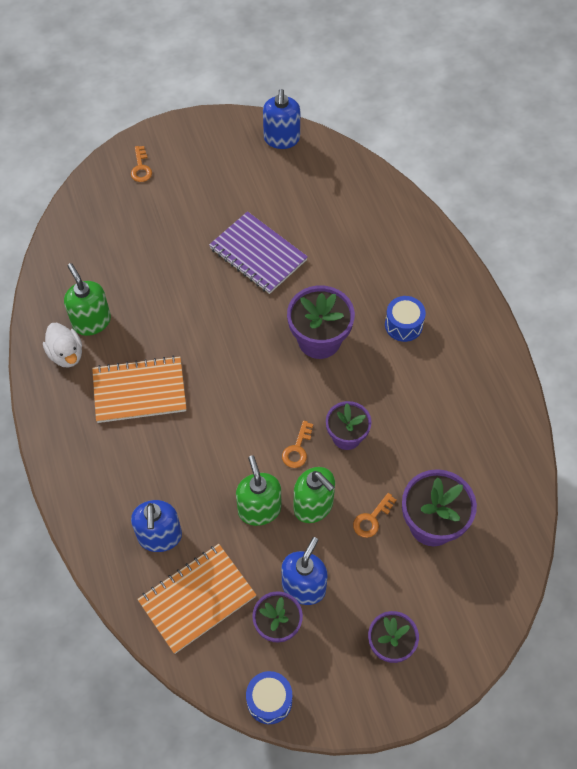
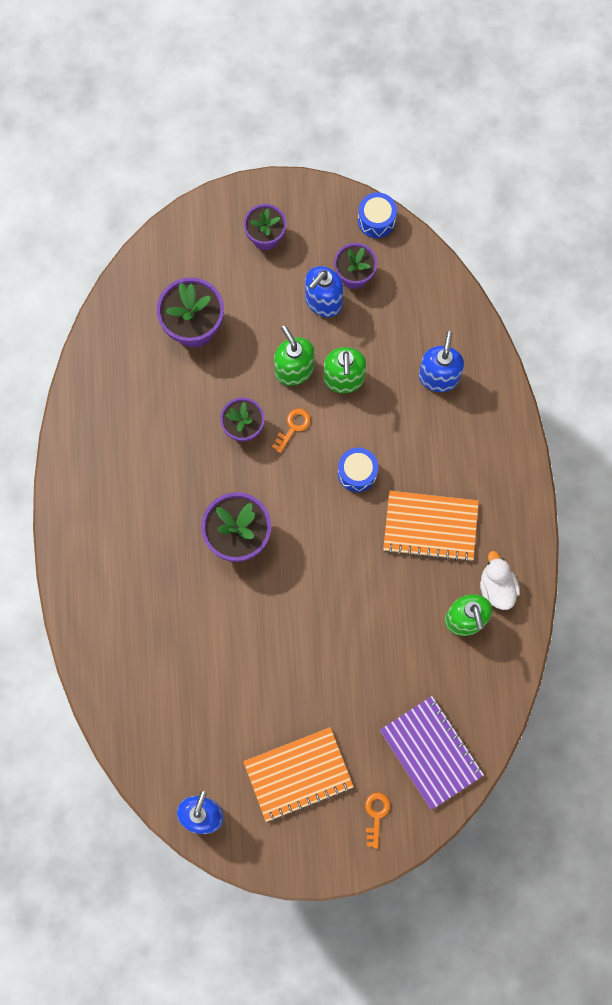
camera: 165 degrees left, 15 degrees up
(197, 599) = (417, 314): orange notebook -> orange notebook (298, 774)
(258, 254) = (273, 658): purple notebook -> purple notebook (431, 752)
(372, 519) = (246, 344): orange key -> none
(403, 325) = (148, 531): blue drum -> blue drum (357, 473)

